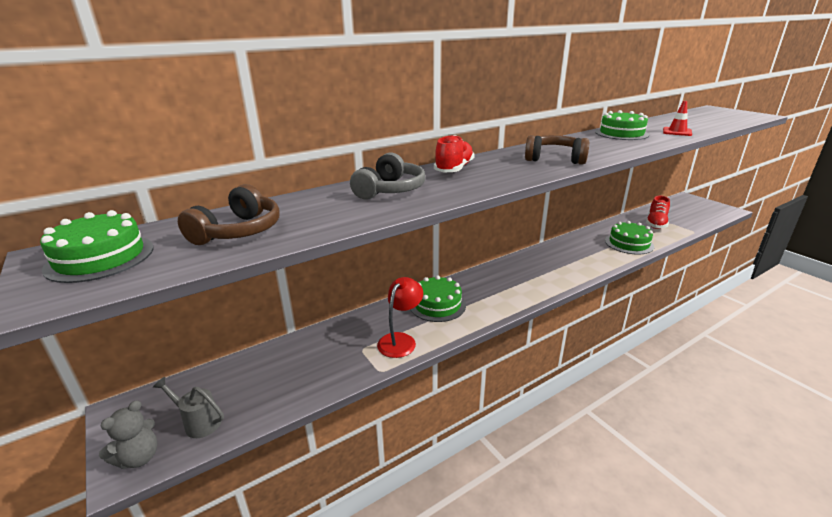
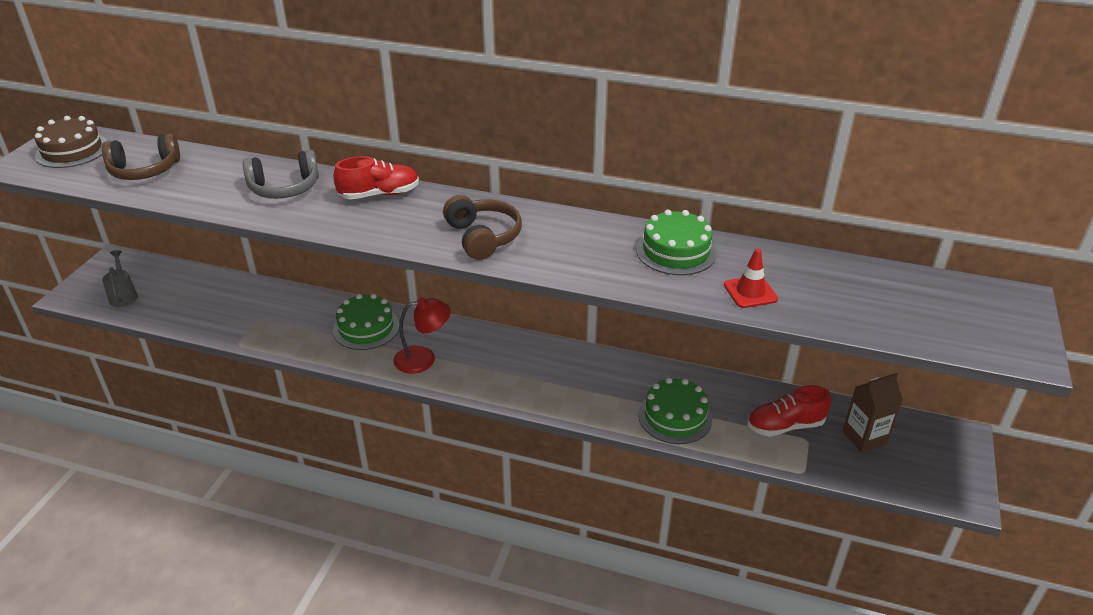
camera: 50 degrees right, 10 degrees up
(100, 258) = (72, 150): green cake -> brown cake
(139, 457) = (80, 294): grey teddy bear -> none
(400, 340) = (289, 334): red lamp -> red lamp (423, 359)
(676, 213) = (864, 437): none -> brown carton

